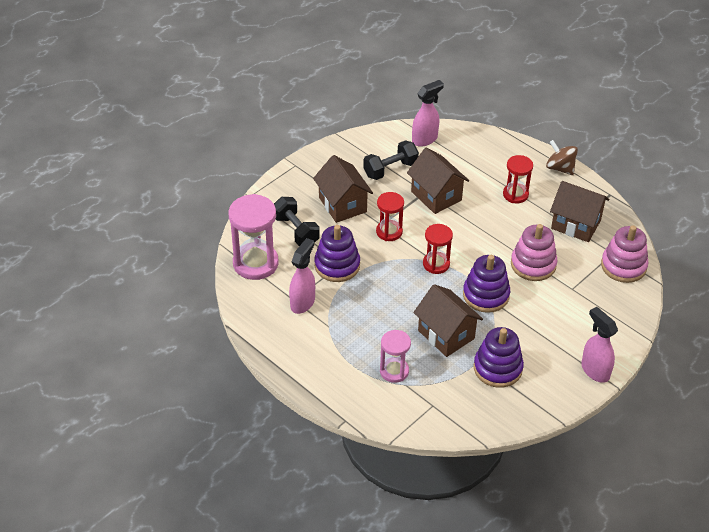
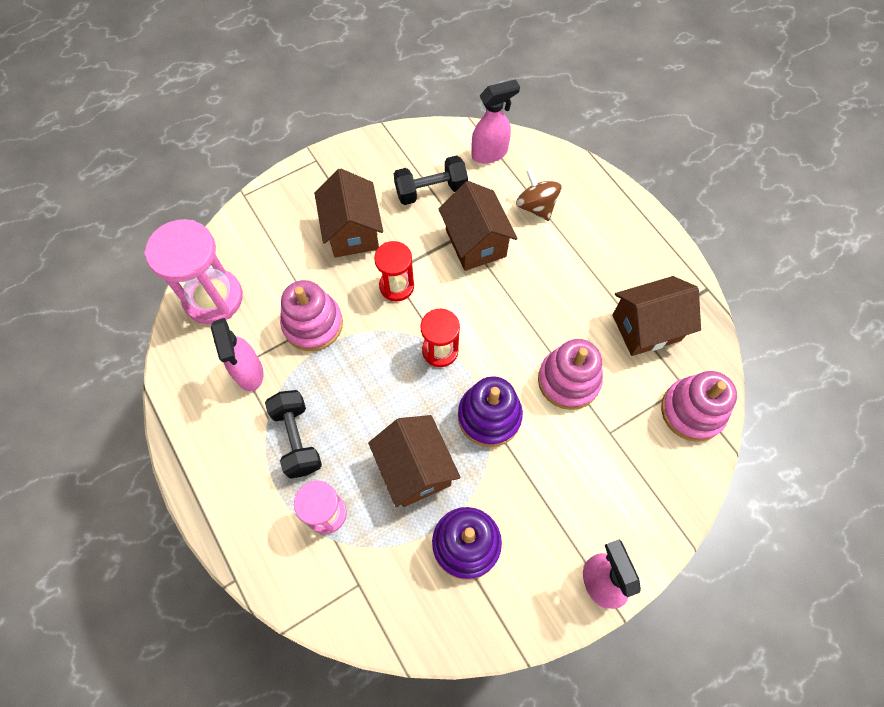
camera: 15 degrees right, 20 degrees up
(296, 231) = (281, 259): black dumbbell -> black dumbbell (297, 439)
(303, 302) = (249, 373): pink spray bottle -> pink spray bottle turned 120 degrees clockwise
(337, 265) = (313, 324): purple stacking toy -> pink stacking toy
(515, 194) = (580, 262): red hourglass -> none
(560, 168) = (652, 233): brown spinning top -> brown spinning top (536, 206)
(576, 224) = (646, 327): brown house -> brown house turned 60 degrees counterclockwise

